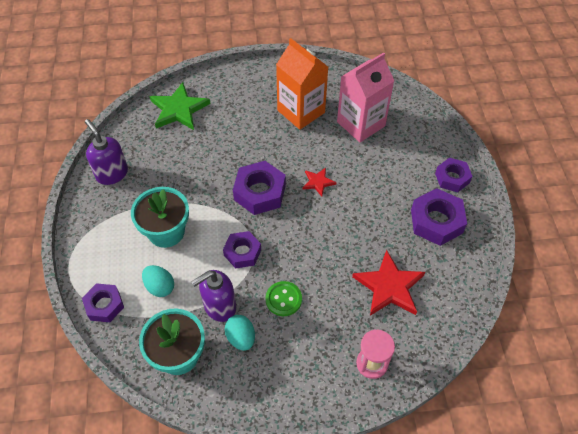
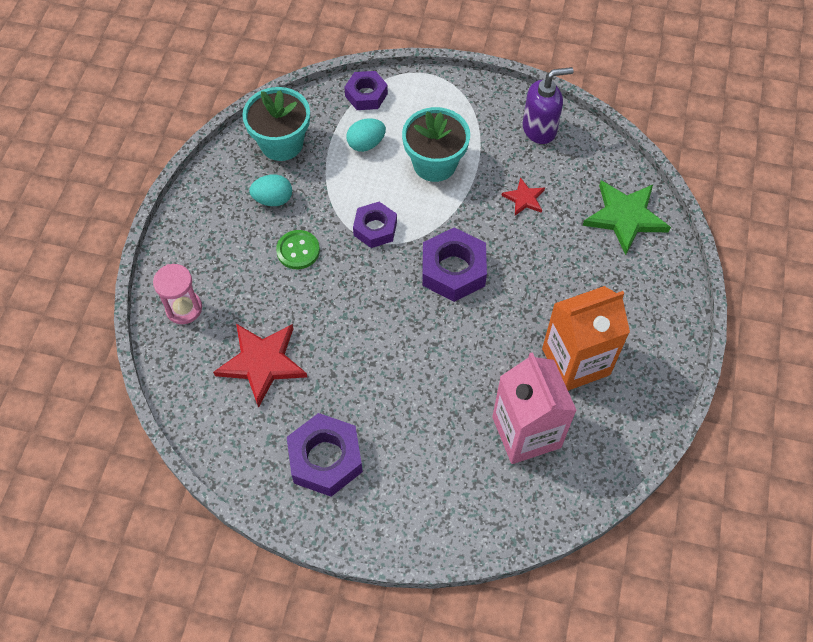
camera: 110 degrees right, 5 degrees up
(219, 306) = (318, 190): purple soap dispenser -> none
(318, 182) = (444, 340): red star -> red star (524, 198)
(452, 178) = (385, 514): purple nut -> none

